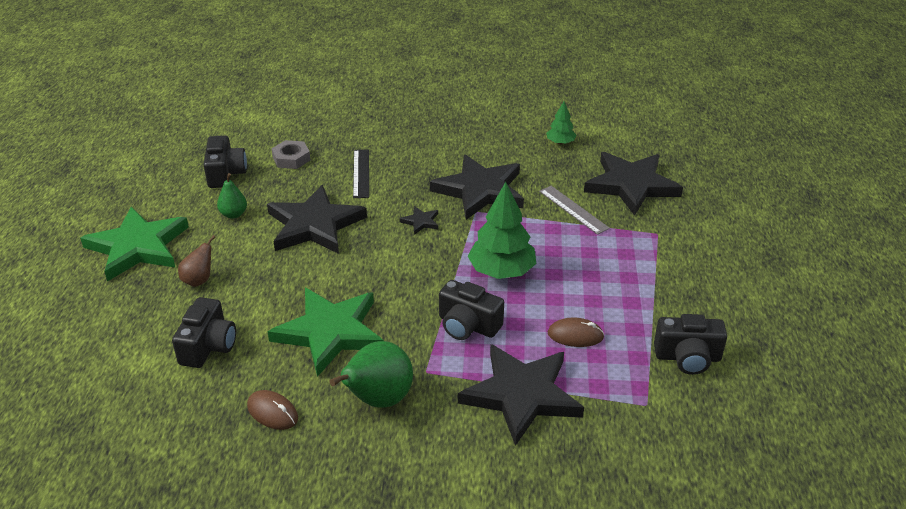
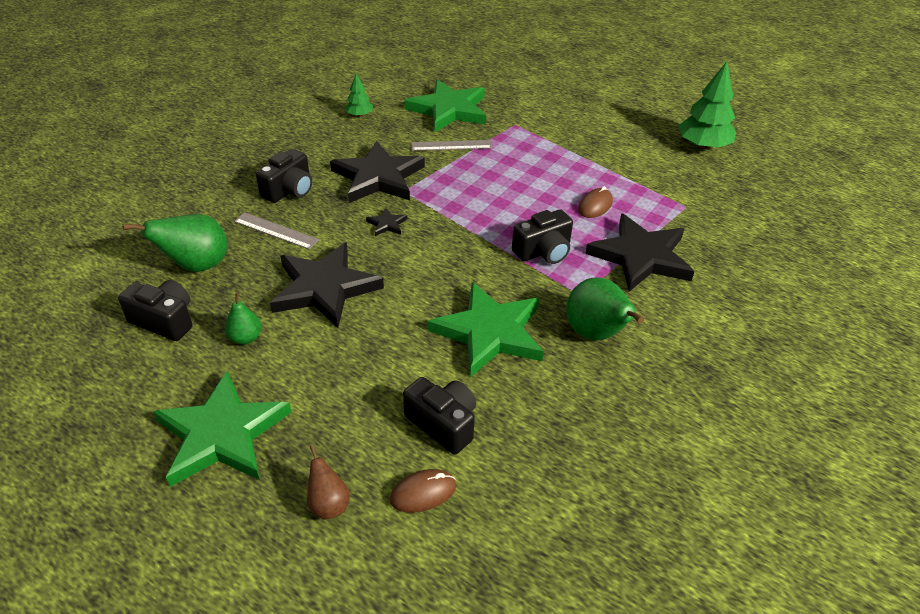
camera: 60 degrees left, 5 degrees up
(199, 280) = (331, 399): brown pear -> brown pear (328, 504)
(272, 412) = (568, 406): brown mouse -> brown mouse (423, 493)
(291, 158) = (196, 265): grey nut -> green pear
(361, 173) = (276, 231): black ruler -> grey ruler
(501, 271) = (493, 209): green tree -> green tree (703, 146)
(631, 185) = (449, 110): black star -> green star
(687, 357) = (652, 170): black camera -> black camera (289, 190)

